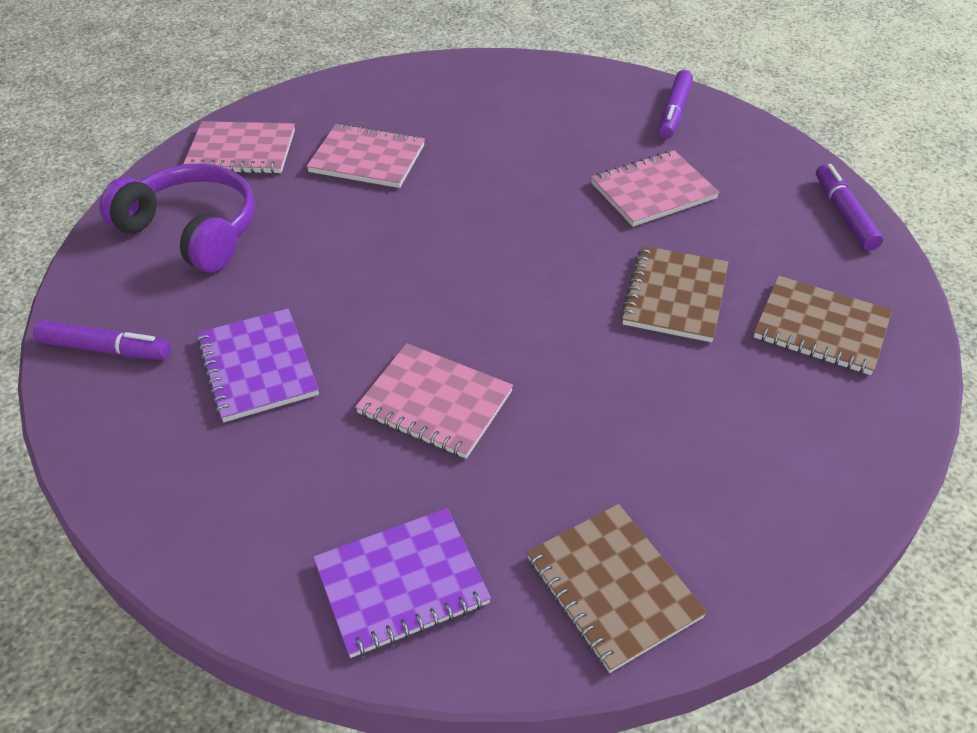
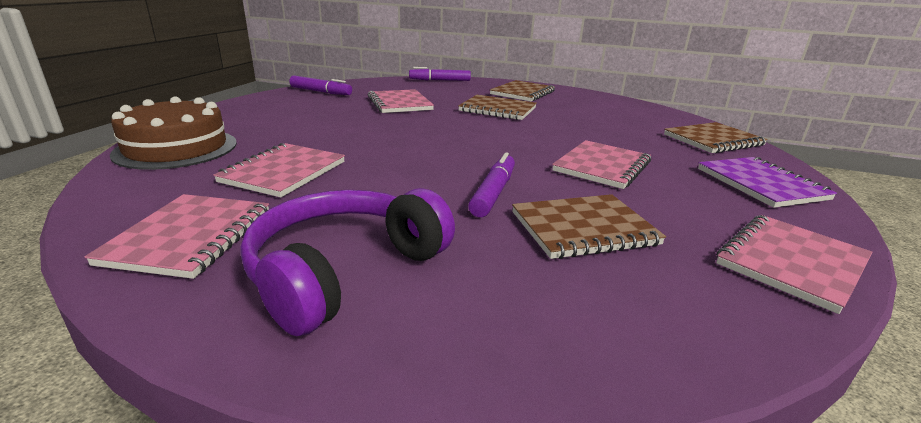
camera: 85 degrees left, 20 degrees down
(105, 349) = (576, 334): purple marker -> purple marker (493, 193)
(187, 525) = (791, 262): none -> pink notebook
(257, 367) = (583, 229): purple notebook -> brown notebook
(414, 84) = (176, 148): none -> brown cake

